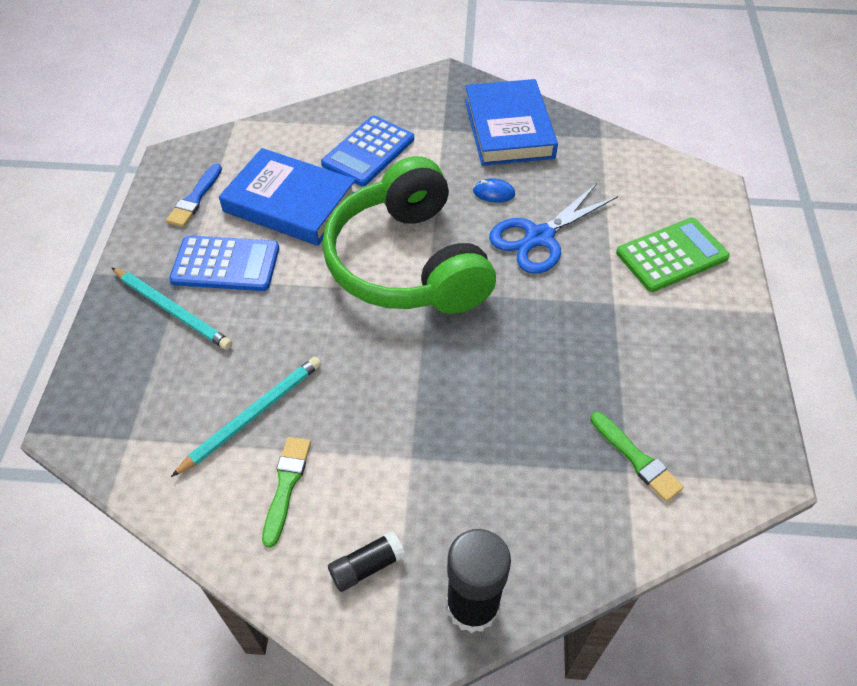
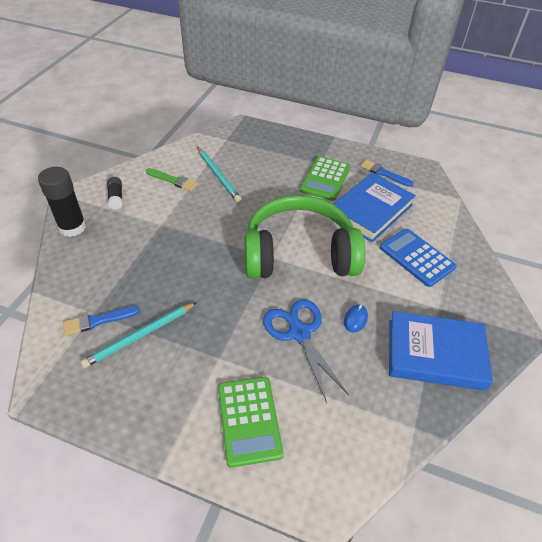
camera: 105 degrees right, 5 degrees down
(172, 310) = (298, 158): turquoise pencil -> turquoise pencil (140, 336)
(226, 264) = (325, 179): blue calculator -> green calculator
(636, 459) = (98, 321): green brush -> blue brush

